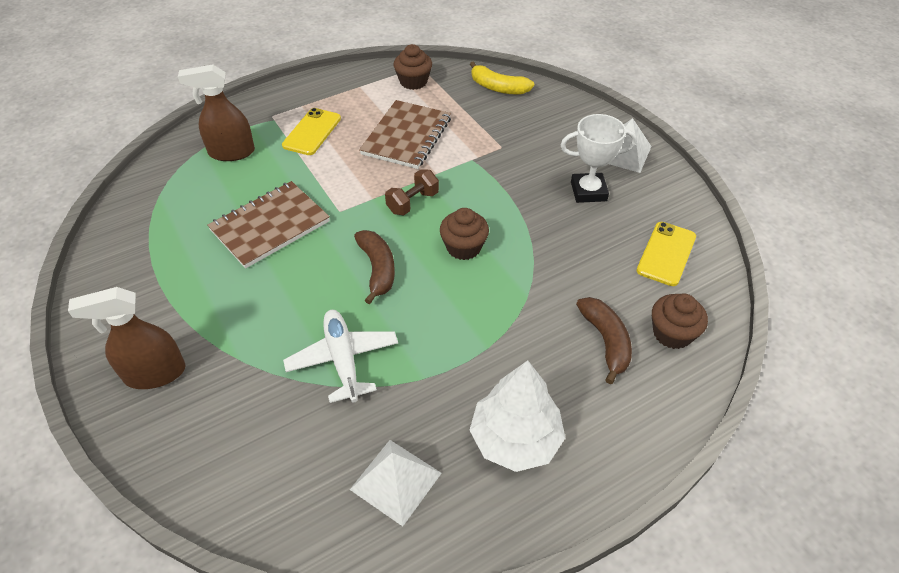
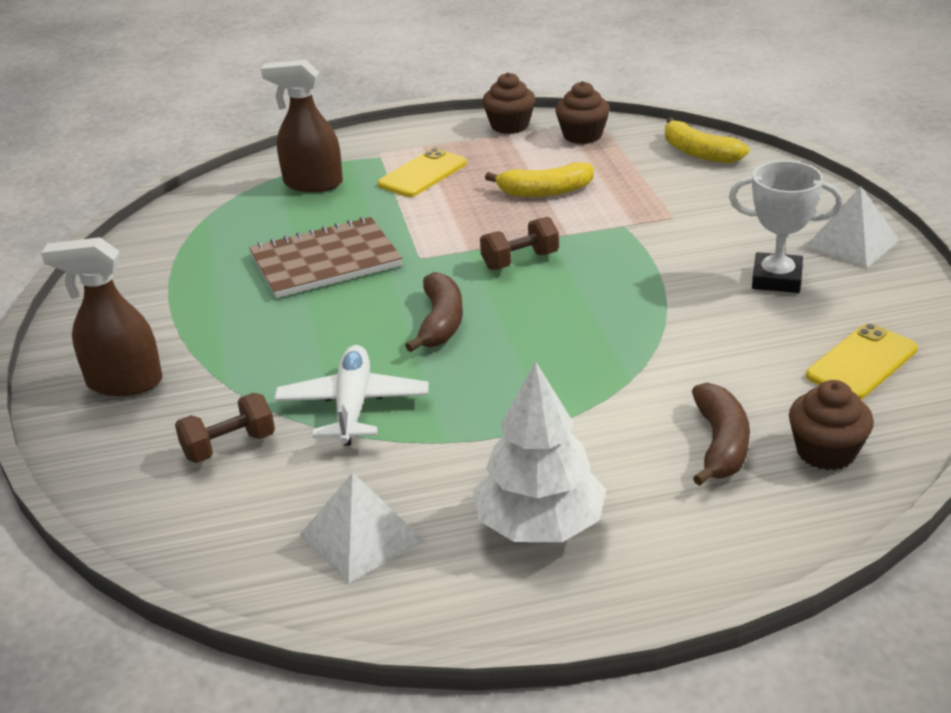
camera: 20 degrees right, 15 degrees down
(263, 418) = (229, 446): none -> brown dumbbell
(406, 136) = (545, 191): brown notebook -> yellow banana
(463, 247) = (566, 316): brown cupcake -> brown cupcake (509, 126)

